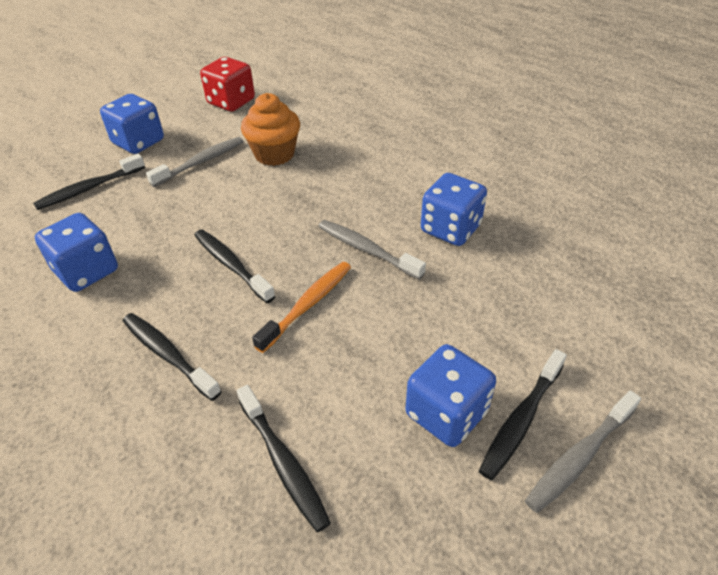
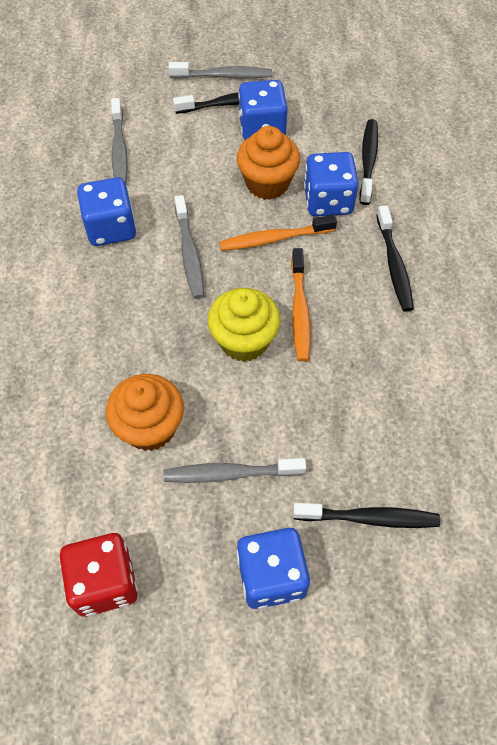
camera: 140 degrees left, 15 degrees up
(87, 271) = (419, 388): blue dice -> blue dice (328, 201)
(231, 265) = (299, 311): black toothbrush -> orange toothbrush
(258, 223) = (244, 341): none -> yellow cupcake
(369, 352) = (267, 183): none -> orange cupcake
(541, 288) = (119, 150): none -> grey toothbrush

